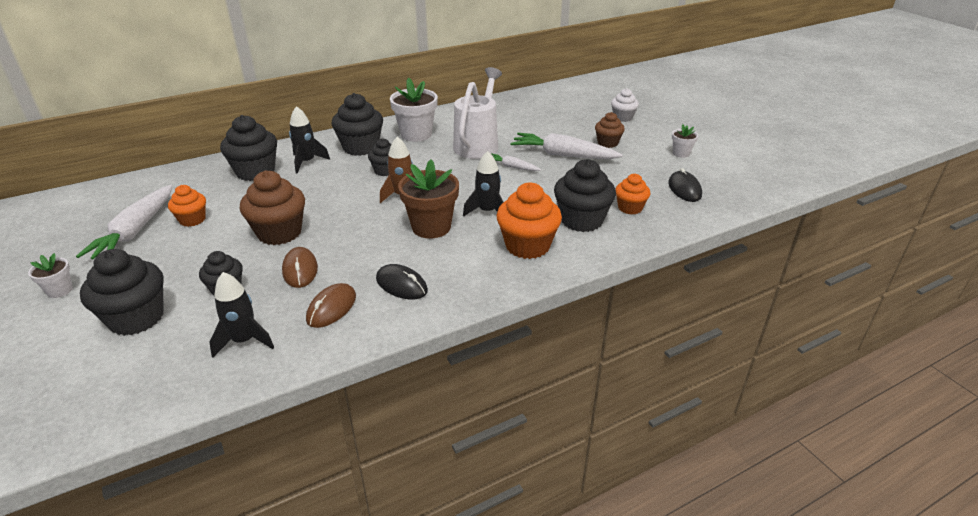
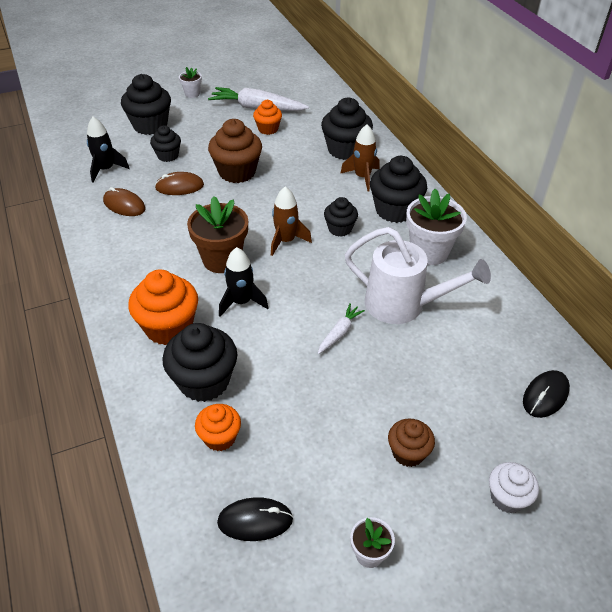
camera: 95 degrees right, 10 degrees up
(307, 162) = (362, 177): black rocket -> brown rocket
(401, 285) = (138, 240): black mouse -> black mouse (545, 395)
(563, 155) = (369, 390): white carrot -> none

